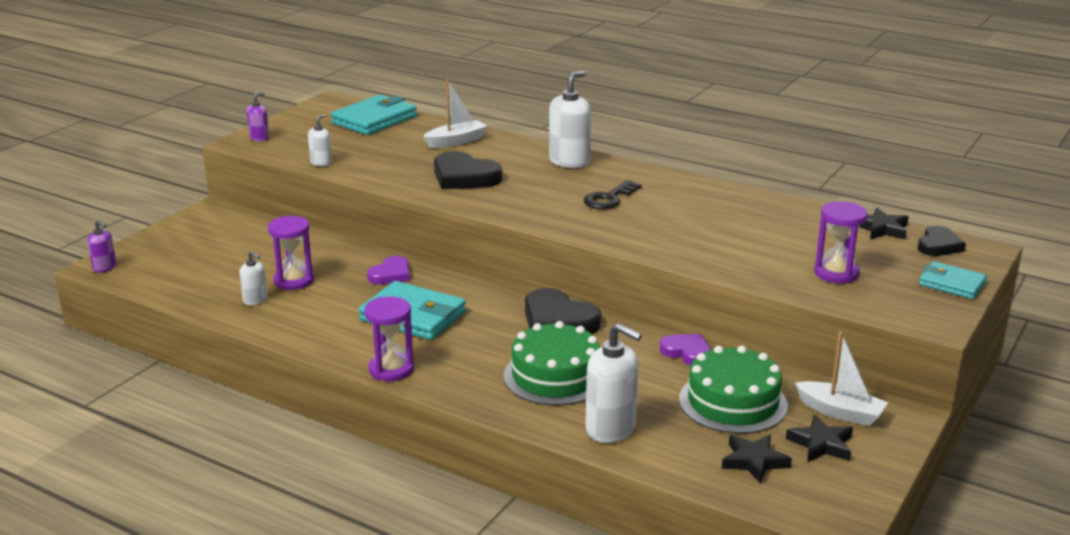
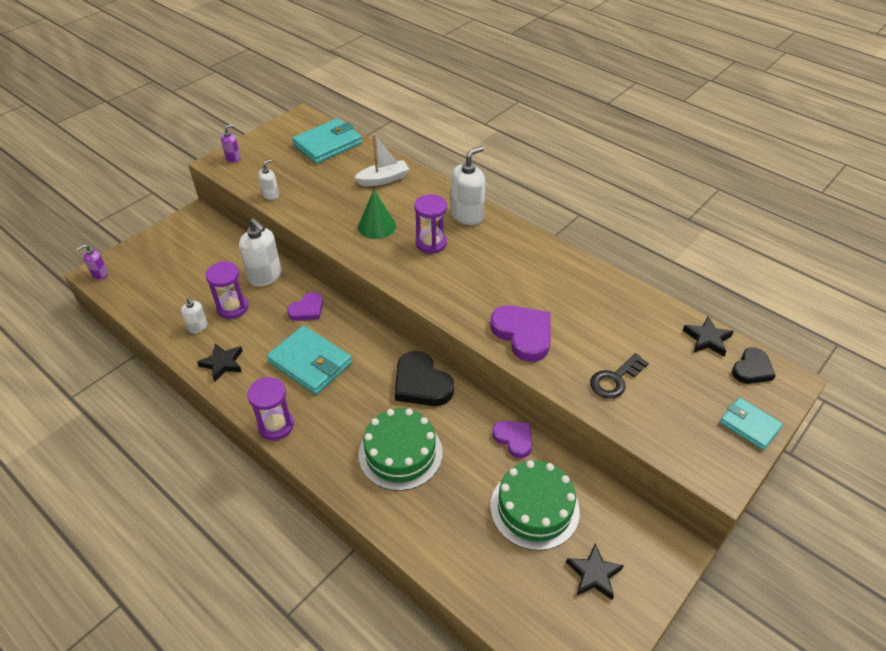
camera: 10 degrees right, 20 degrees up
(105, 268) = (100, 274): purple soap dispenser -> purple soap dispenser turned 105 degrees clockwise
(464, 177) = (377, 226): black heart -> green cone
(609, 199) = (485, 269): black key -> black key (615, 379)
(611, 429) = (426, 526): white soap dispenser -> white soap dispenser (265, 276)
(674, 242) = (523, 334): none -> purple heart
(754, 461) = (532, 587): black star -> black star (223, 363)
(836, 273) = (650, 396): purple hourglass -> purple hourglass (431, 243)
(840, 412) = (621, 536): white boat -> none

